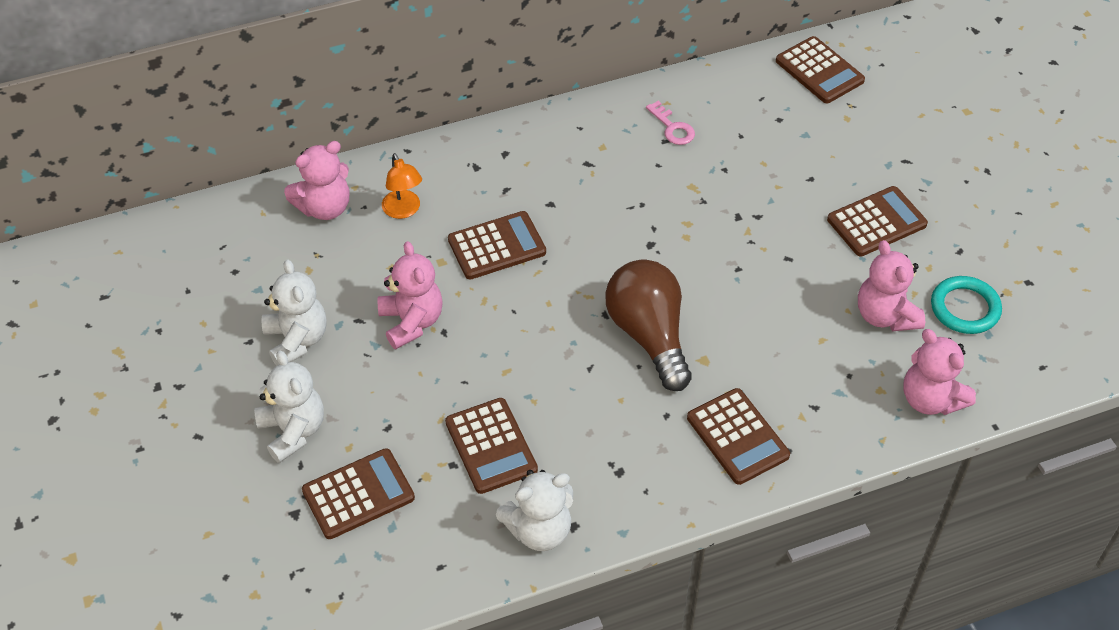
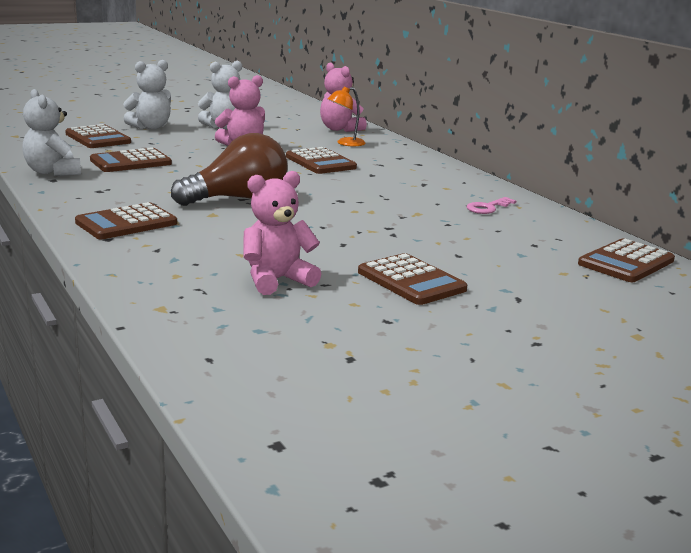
camera: 80 degrees right, 30 degrees down
(930, 399) = (162, 296): pink teddy bear -> none
(965, 308) = (296, 319): turquoise ring -> none

